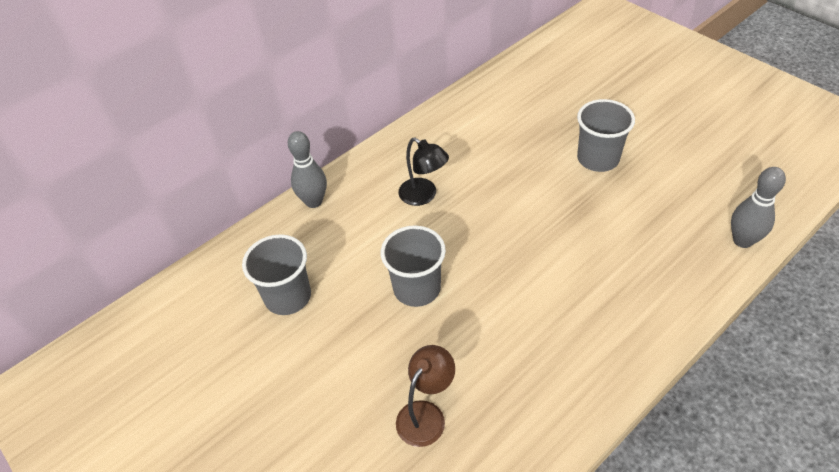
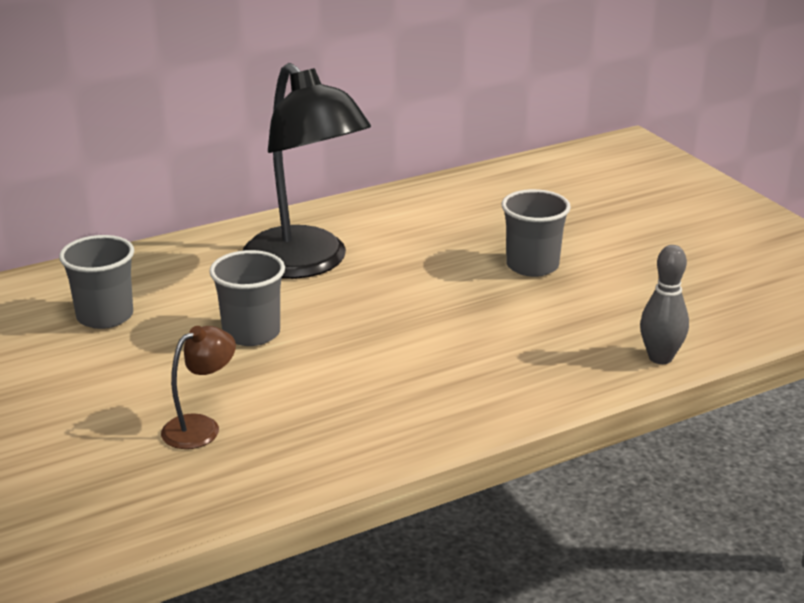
camera: 10 degrees right, 20 degrees down
(314, 201) = (178, 249): grey bowling pin -> none
(424, 196) = (306, 264): black lamp -> black lamp, size x2.24

